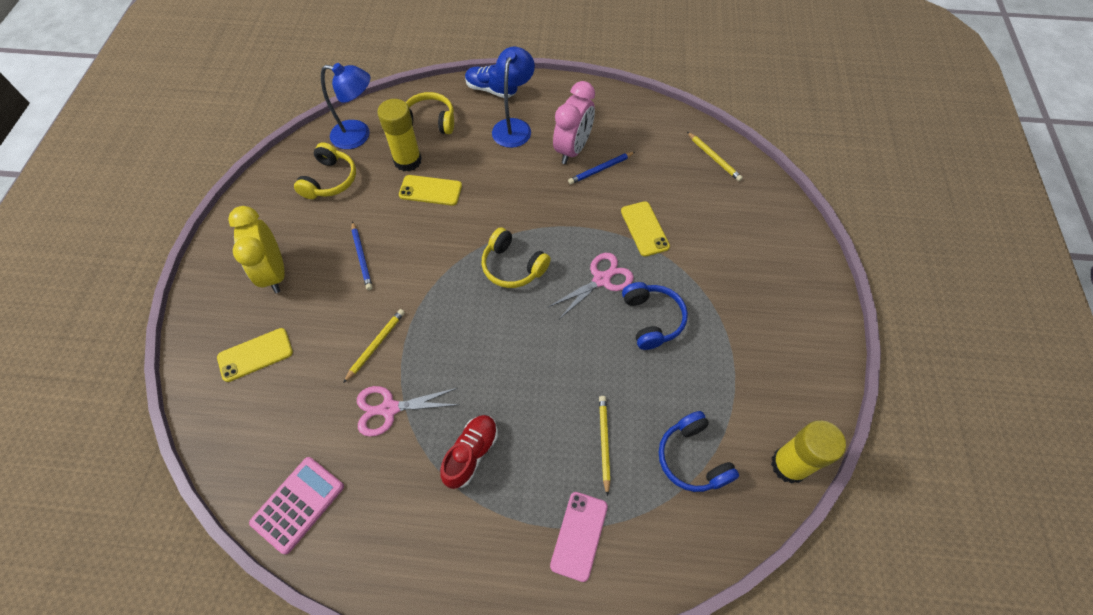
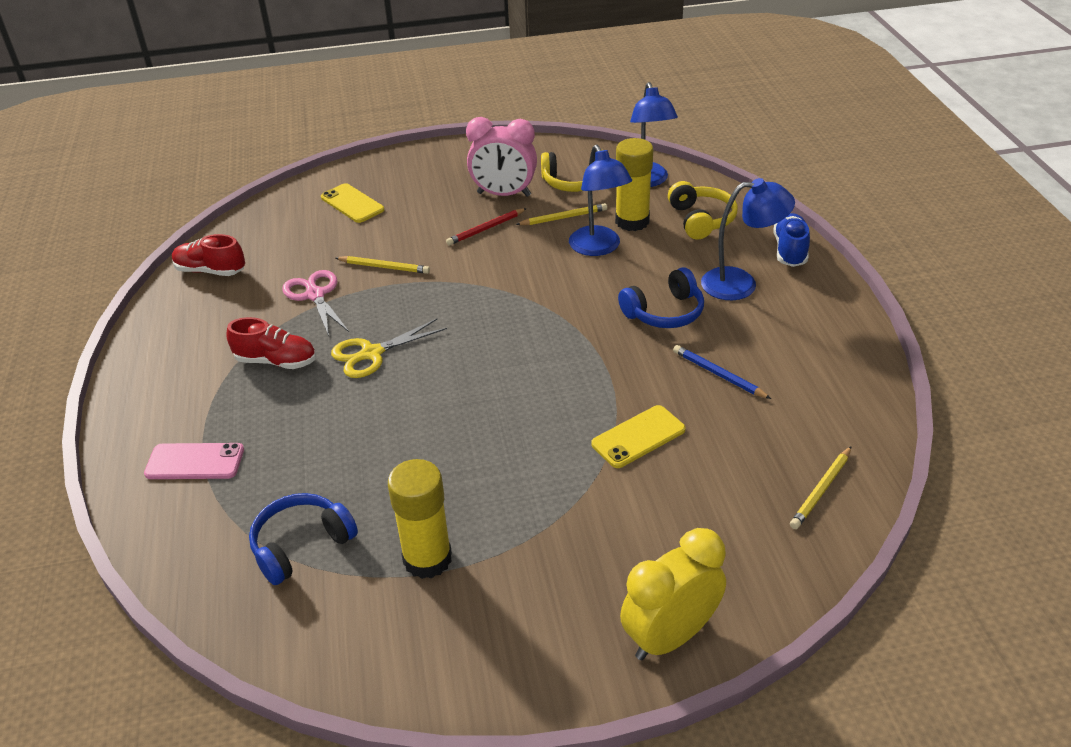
camera: 75 degrees right, 20 degrees down
(274, 273) = (444, 186): yellow clock -> yellow clock (670, 636)
(298, 504) = (210, 271): pink calculator -> red shoe
(362, 257) = (486, 229): blue pencil -> red pencil
(430, 190) = (598, 248): yellow phone -> blue lamp
(492, 375) = (372, 353): none -> yellow scissors
(513, 266) = (521, 334): yellow headphones -> none
(572, 149) = (737, 341): pink clock -> pink clock (504, 194)
(601, 279) = (535, 412): pink scissors -> none
(604, 442) = (307, 460): yellow pencil -> yellow pencil (563, 218)
(652, 319) = (492, 471): blue headphones -> blue headphones (664, 312)
(789, 465) = (309, 652): yellow glue stick -> yellow glue stick (427, 559)

